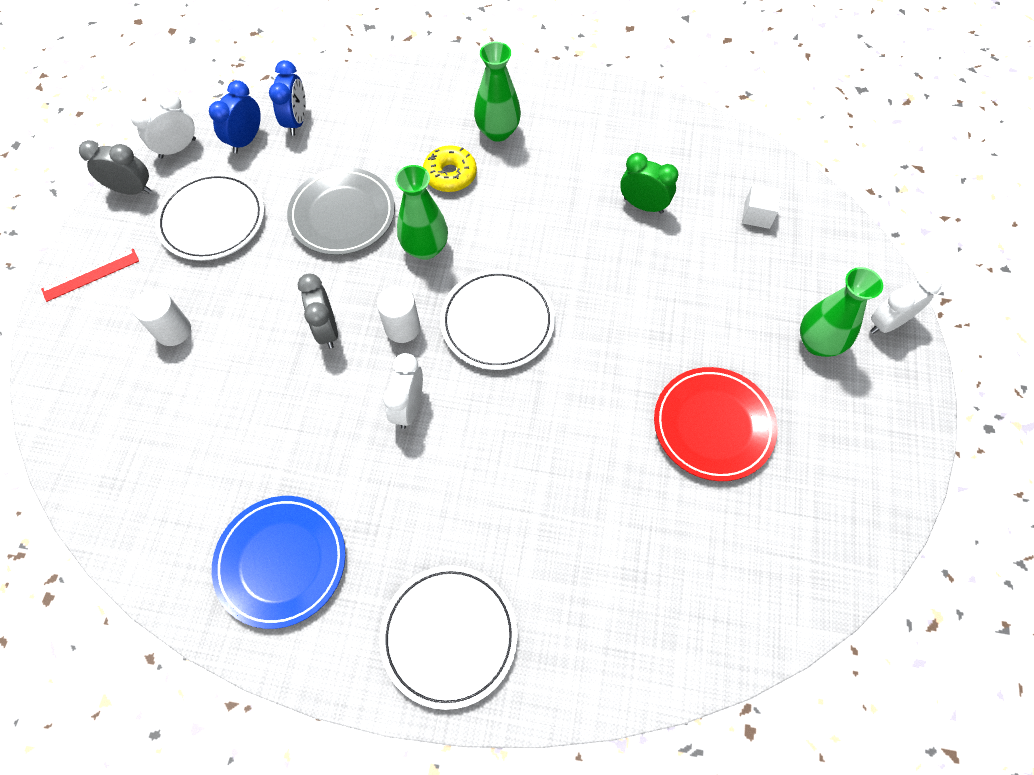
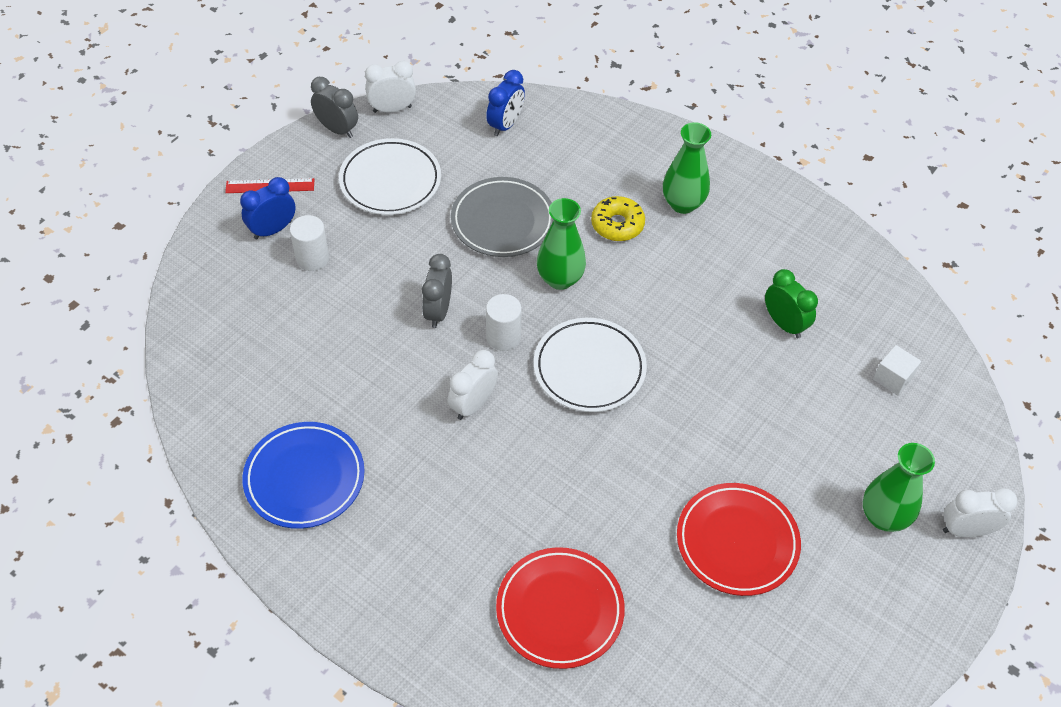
camera: 25 degrees right, 10 degrees down
(246, 140) = (453, 124): blue clock -> blue clock (273, 230)
(449, 636) = (408, 599): white plate -> none
(596, 571) = (560, 610): none -> red plate

